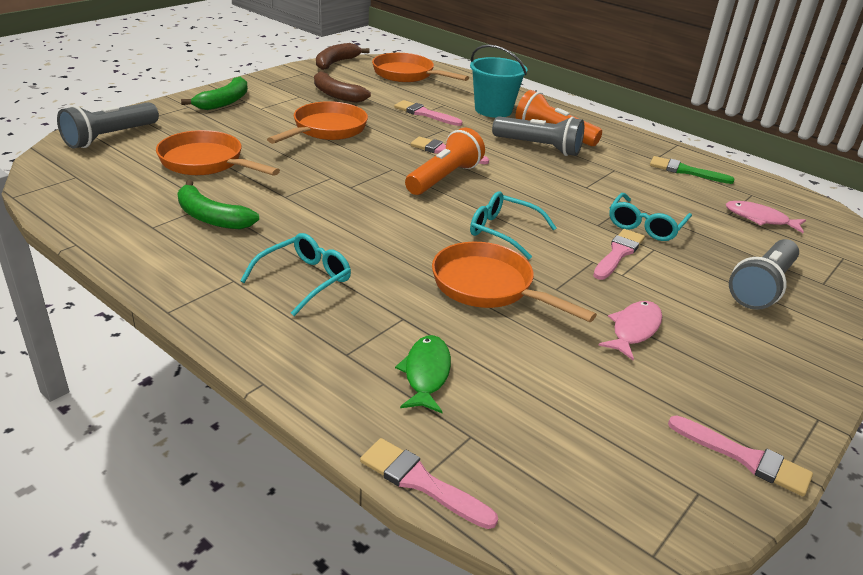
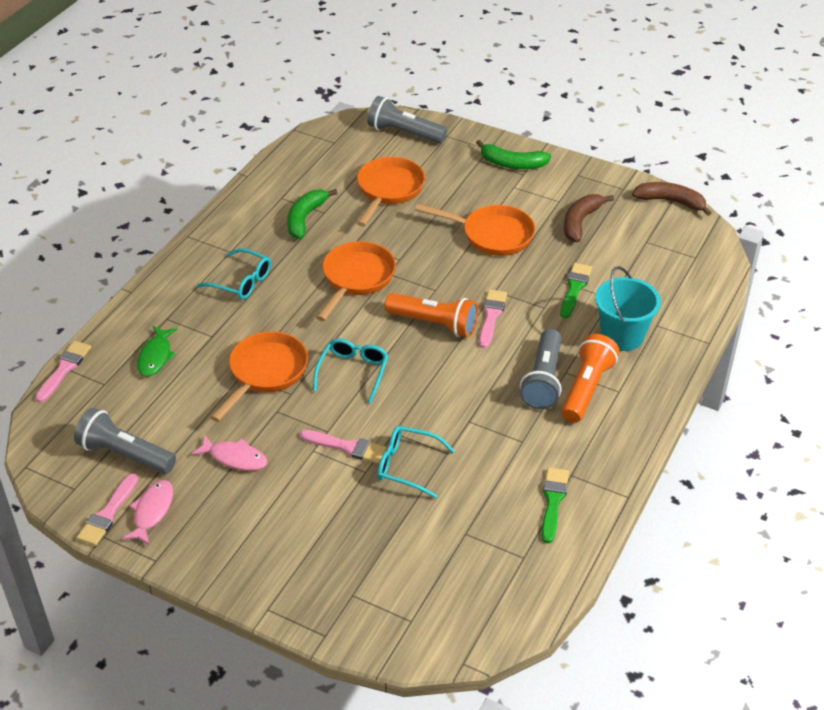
camera: 80 degrees right, 10 degrees up
(407, 75) = (678, 257): orange pan -> orange pan (356, 279)
(425, 114) = (574, 288): pink brush -> green brush
(426, 374) = (156, 356): green fish -> green fish turned 105 degrees clockwise
(760, 219) = (465, 558): pink fish -> pink fish (152, 511)
(762, 287) = (327, 546): grey flashlight -> grey flashlight (125, 454)

